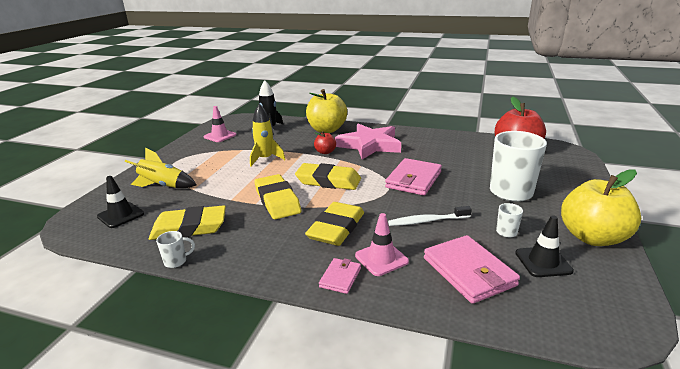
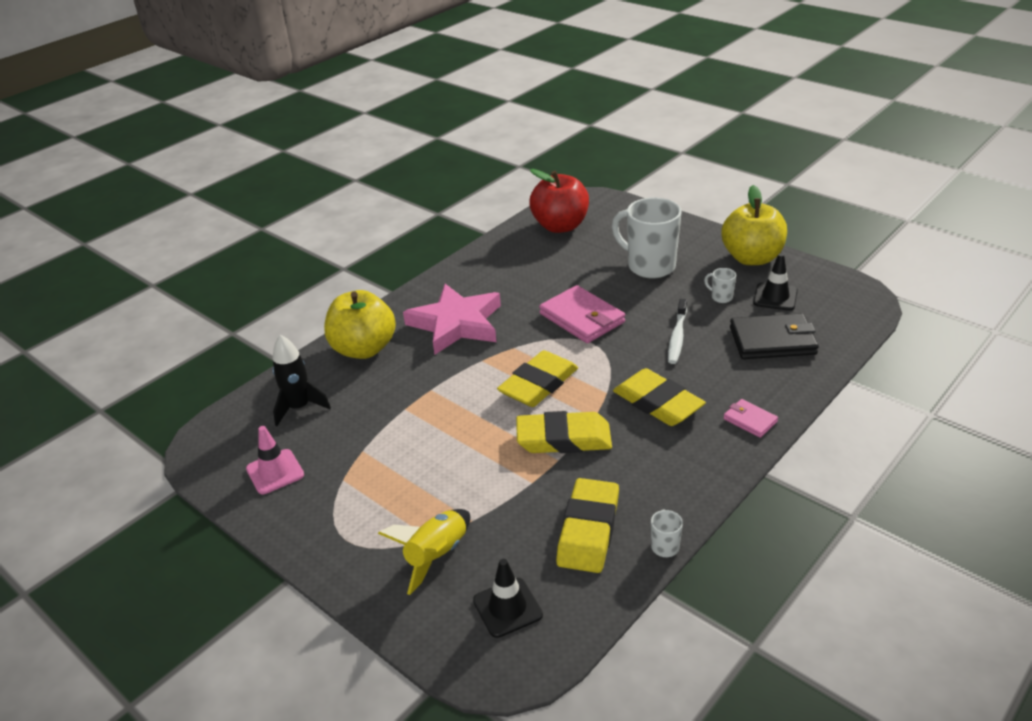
camera: 65 degrees left, 10 degrees up
(265, 159) = (422, 430): yellow rocket -> none
(325, 152) = (446, 368): red apple -> none
(381, 258) = (730, 386): pink traffic cone -> none
(468, 272) = (772, 341): pink wallet -> black wallet

